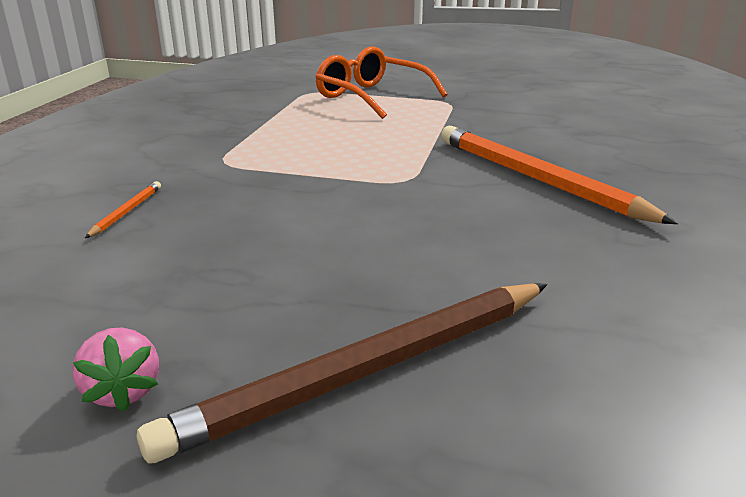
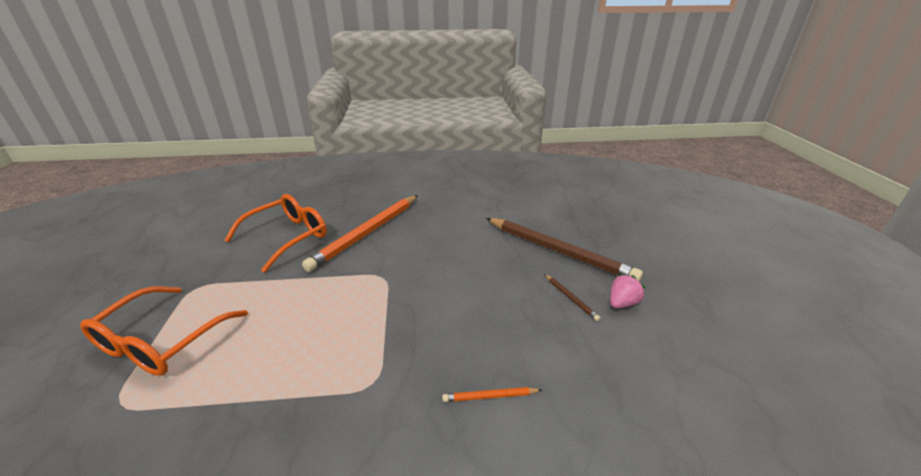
camera: 110 degrees left, 5 degrees up
(206, 326) = (570, 298): none -> brown pencil
(541, 135) = (288, 237): none -> orange glasses

